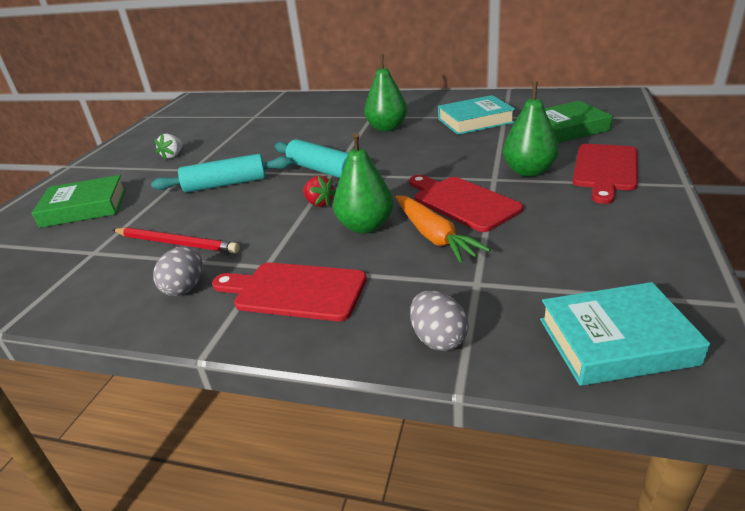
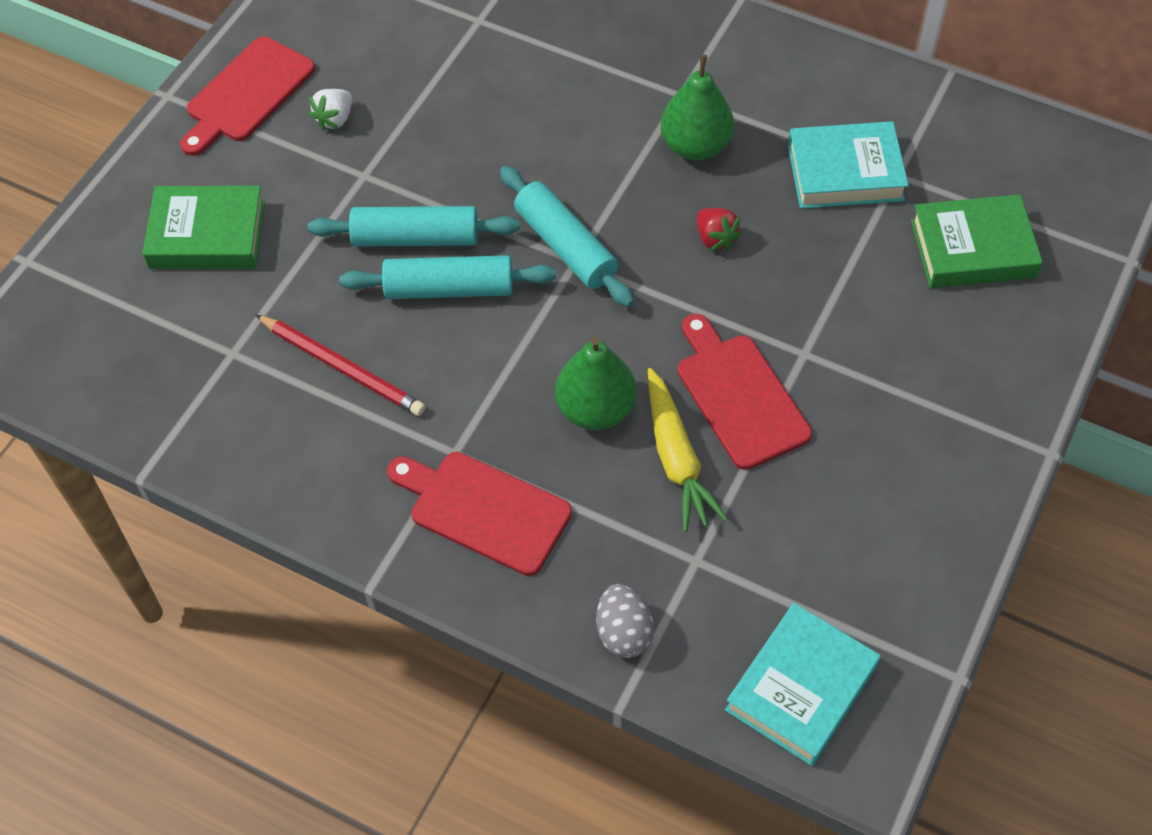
camera: 10 degrees right, 25 degrees up
(185, 287) = (354, 463): grey egg -> none
(250, 198) = (449, 289): none -> turquoise rolling pin
(319, 203) = (544, 334): red strawberry -> red strawberry (715, 238)
(434, 236) = (677, 458): orange carrot -> yellow carrot
(528, 171) = (860, 350): green pear -> none
(605, 169) = (967, 382): red cutting board -> red cutting board (247, 94)
(616, 341) = (801, 688): turquoise book -> turquoise book turned 60 degrees counterclockwise

